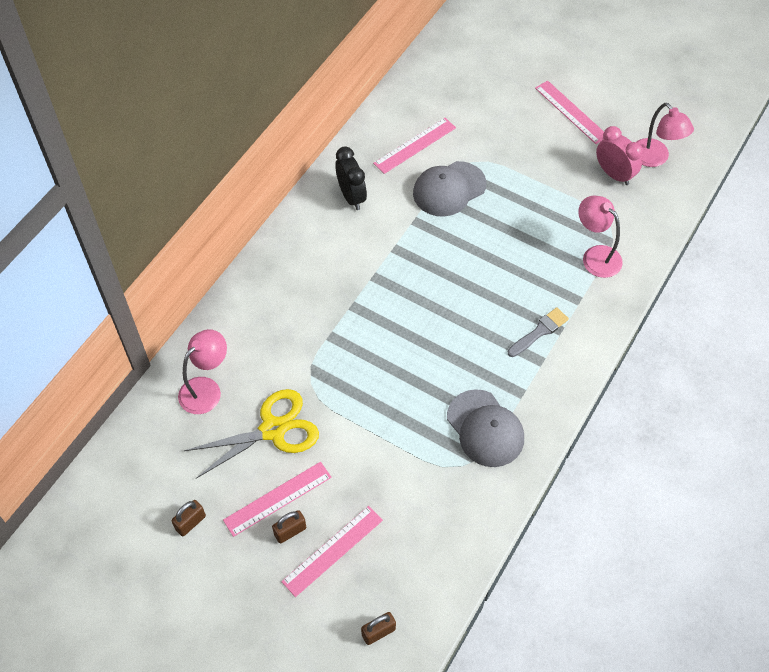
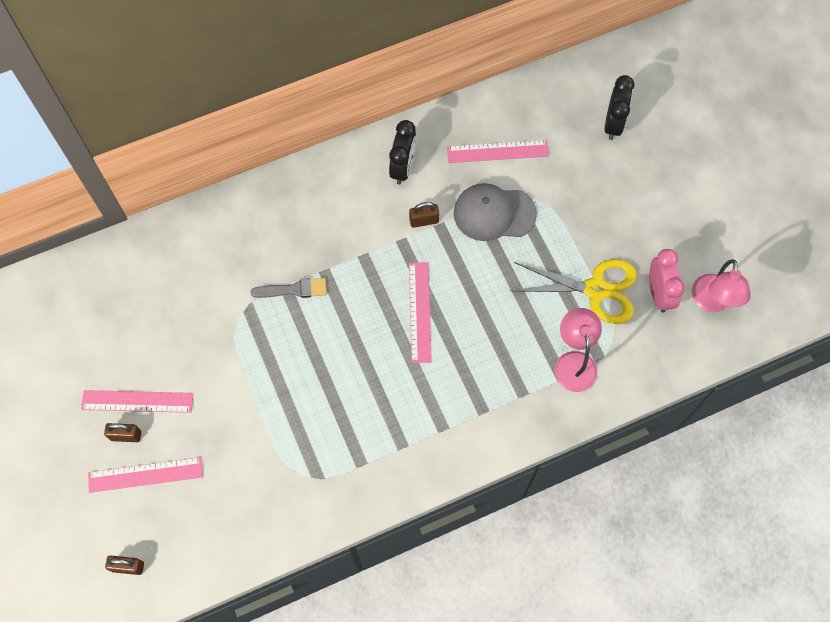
camera: 35 degrees right, 10 degrees up
(190, 523) = (59, 375): brown padlock -> brown padlock (424, 221)
(206, 389) = (154, 269): pink lamp -> none
(273, 429) = (178, 340): yellow scissors -> yellow scissors (596, 289)
(484, 81) = (613, 124): none -> black clock
(485, 428) = (346, 456): grey cap -> none
(539, 331) = (464, 400): grey brush -> grey brush (294, 289)
(571, 112) = (670, 205): pink ruler -> pink ruler (419, 312)

